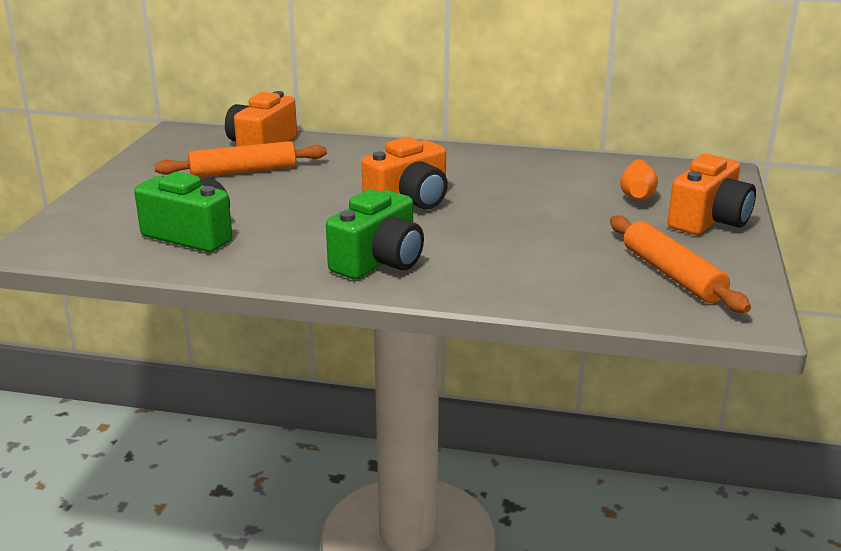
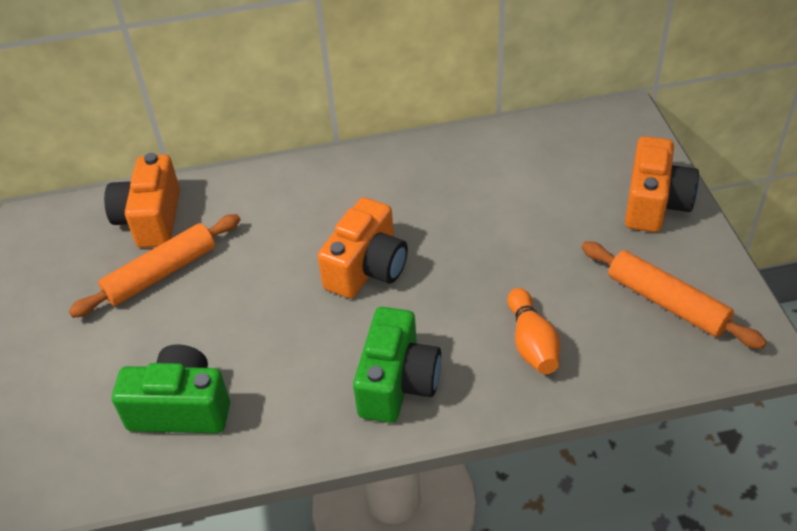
camera: 20 degrees left, 20 degrees up
(637, 193) = (570, 180): orange bowling pin -> orange bowling pin (531, 343)

